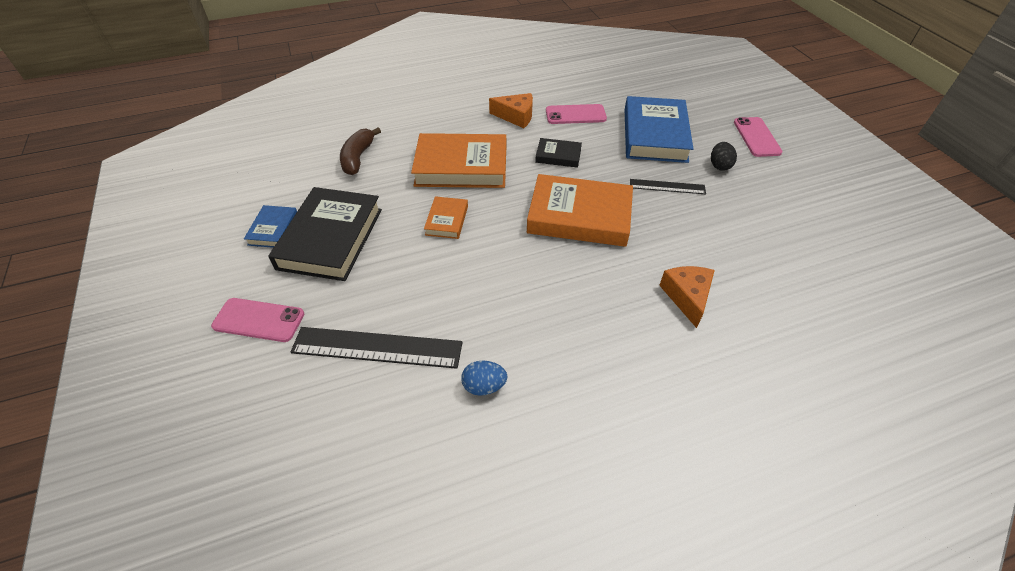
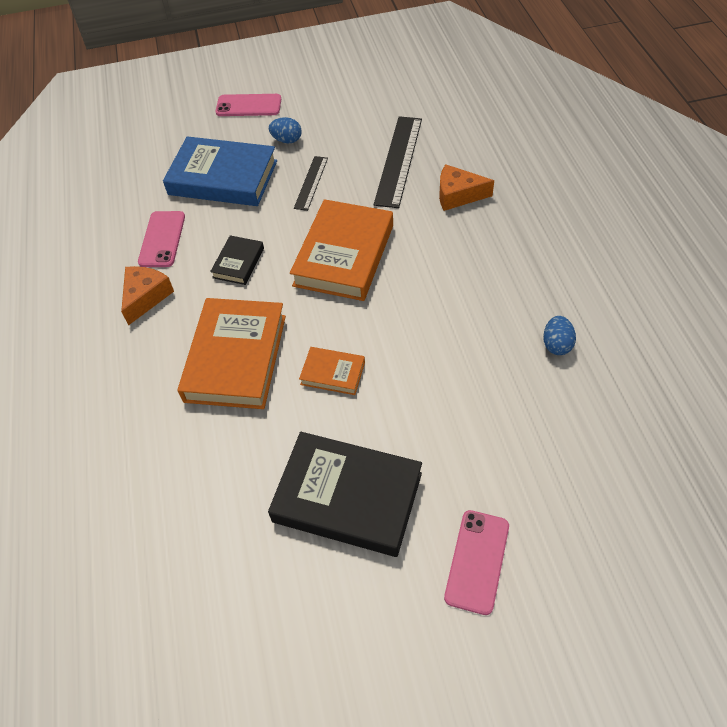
camera: 80 degrees left, 5 degrees up
(273, 229) = (320, 573): blue book -> none
(358, 158) = (186, 480): brown banana -> none
(377, 348) = (515, 434): black ruler -> black ruler (399, 160)
(719, 165) = (287, 140): black egg -> blue egg

